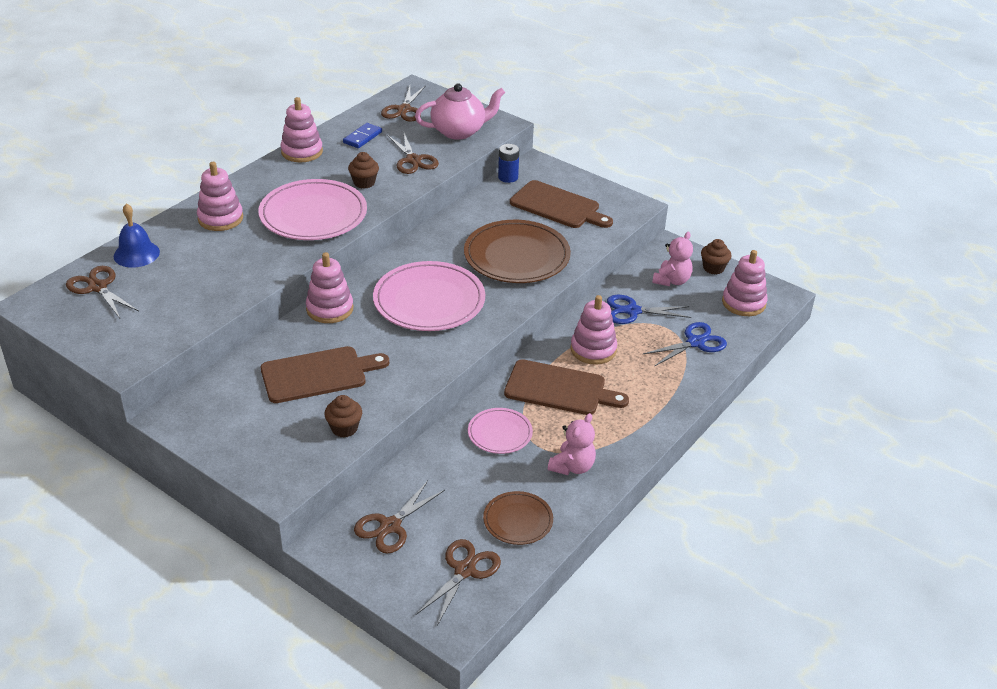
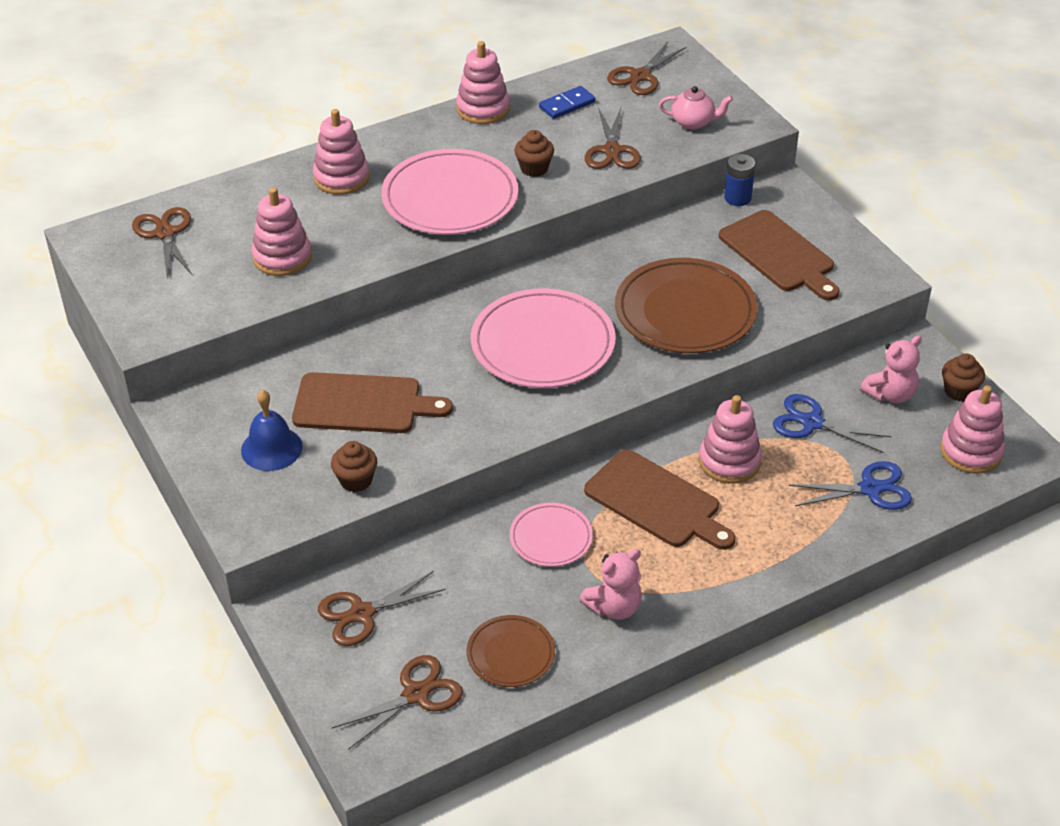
camera: 25 degrees right, 5 degrees up
(136, 254) = (226, 201): blue bell -> blue bell (271, 448)
(329, 309) = (420, 324): pink stacking toy -> pink stacking toy (282, 257)
(459, 131) = (693, 122): pink teapot -> pink teapot, size x0.60

